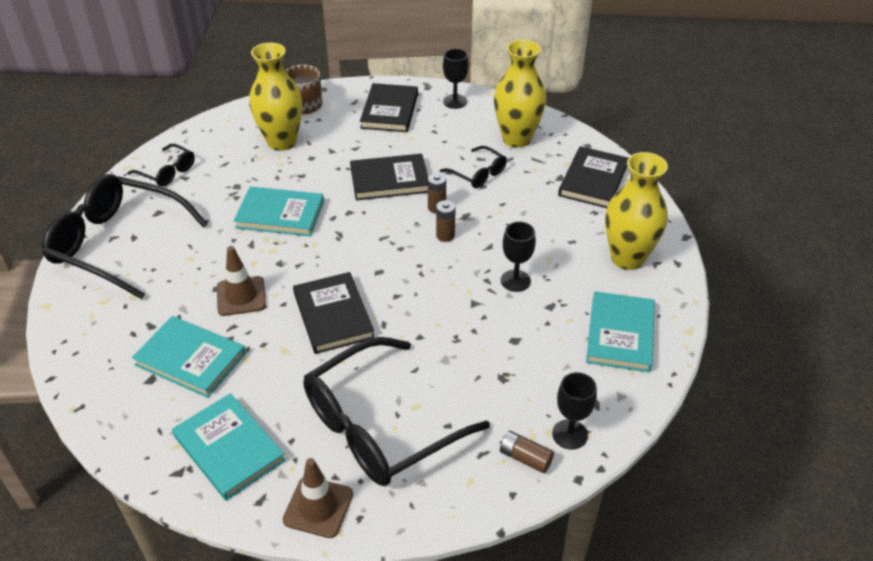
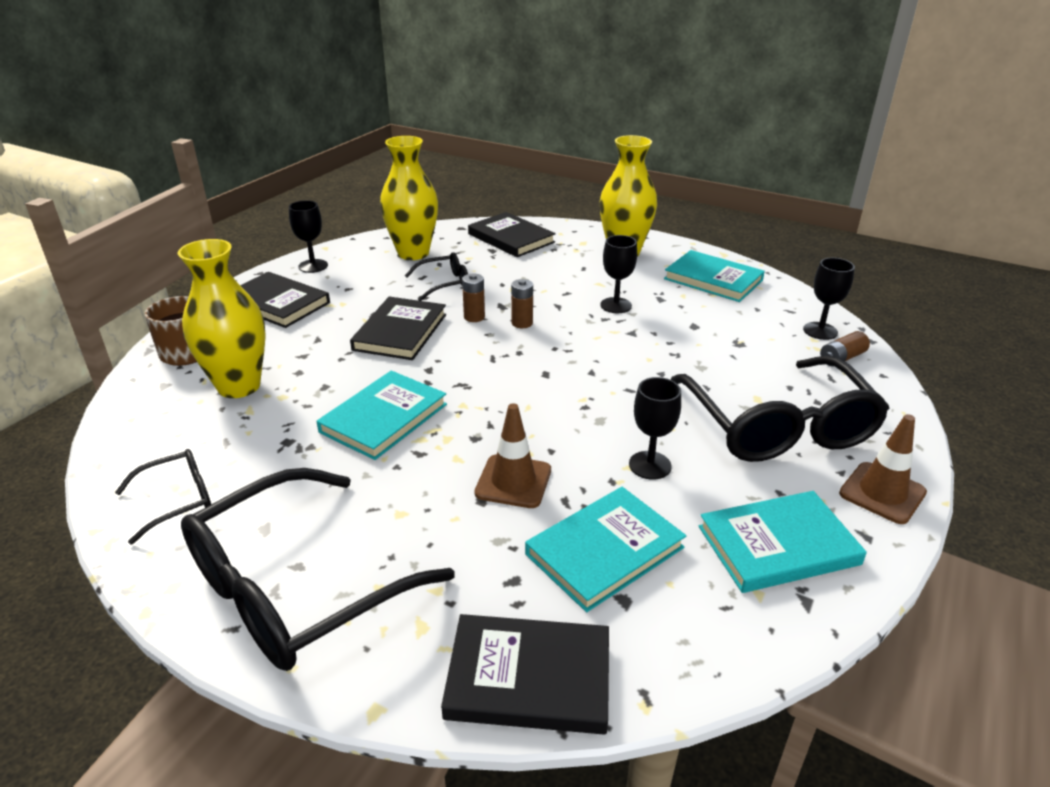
camera: 65 degrees left, 10 degrees down
(290, 359) = (650, 465): none -> black goblet
(333, 315) = (595, 418): black book -> black book (529, 677)

